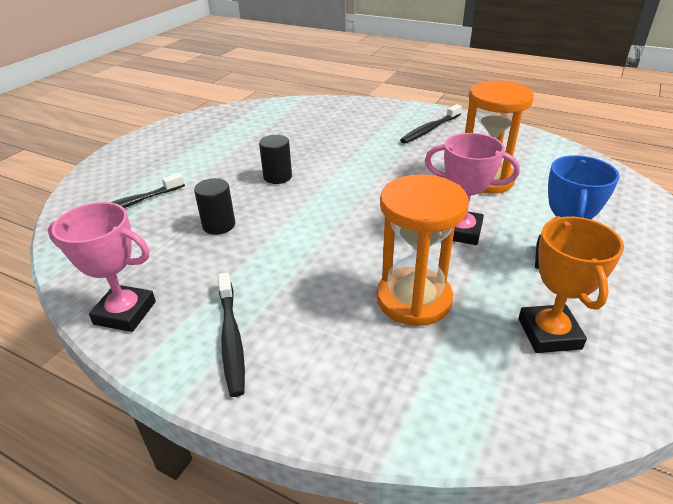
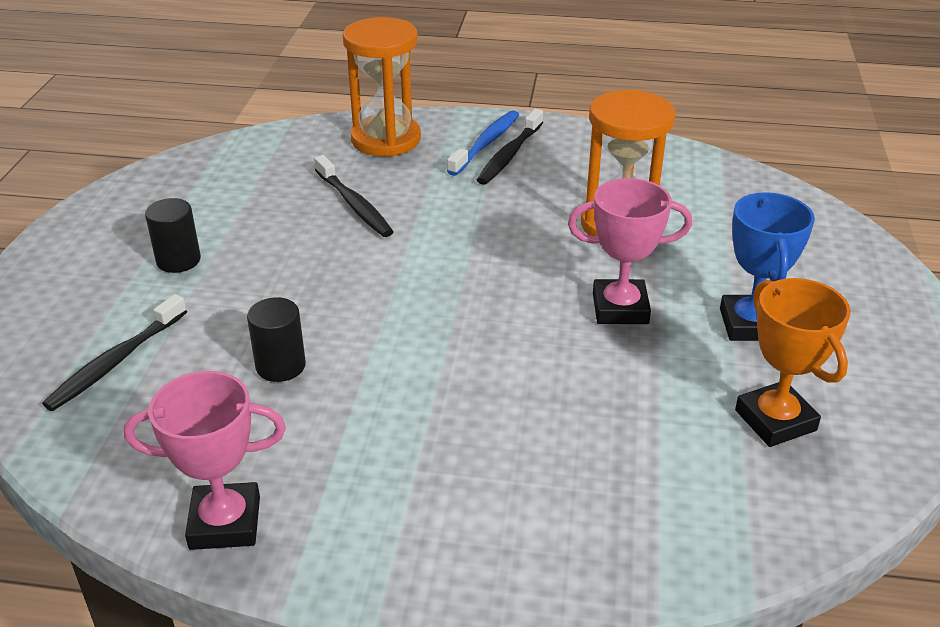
camera: 20 degrees left, 0 degrees up
(231, 338) = (397, 520): black toothbrush -> black toothbrush (354, 204)
(277, 177) = (324, 272): black cylinder -> black cylinder (178, 260)
(414, 299) = (603, 414): orange hourglass -> orange hourglass (386, 139)
(418, 121) = (486, 143): none -> blue toothbrush

